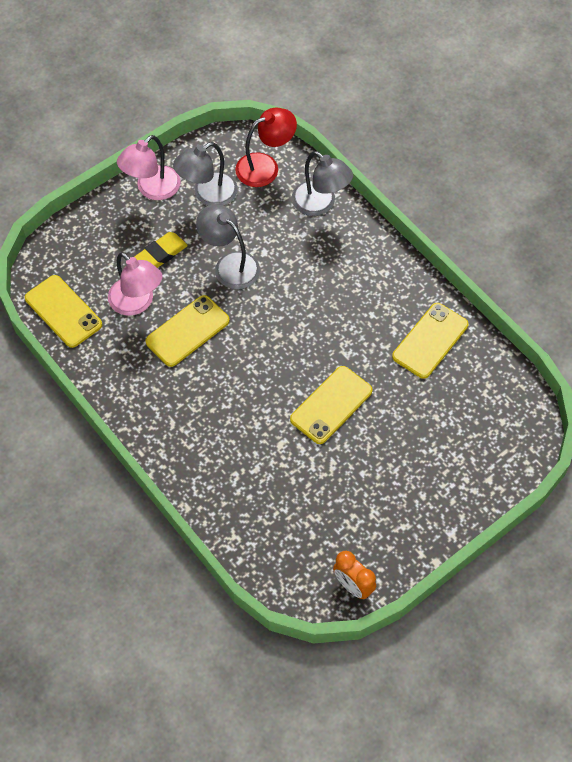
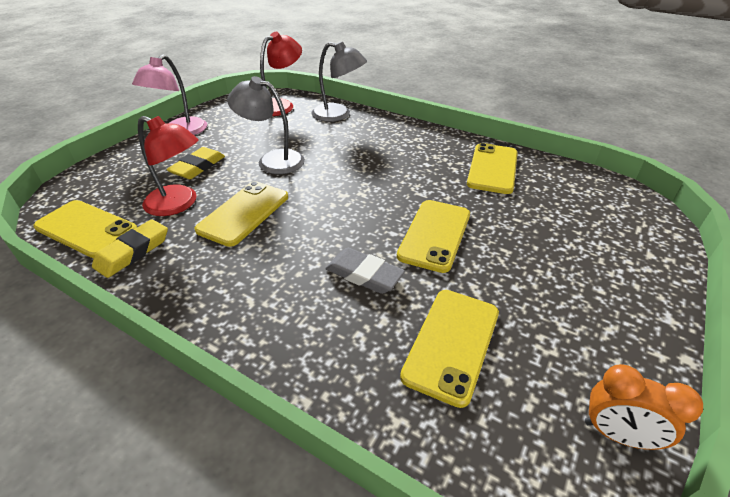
camera: 20 degrees left, 20 degrees down
(97, 349) = (133, 252): none -> yellow eraser
(137, 303) = (179, 204): pink lamp -> red lamp
(208, 195) = (235, 126): grey lamp -> none
(259, 426) = (364, 274): none -> grey eraser
(291, 501) = (451, 344): none -> yellow phone

